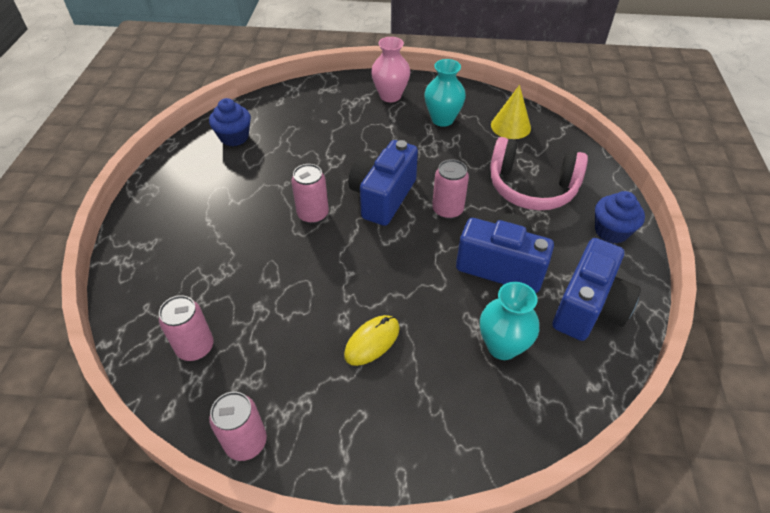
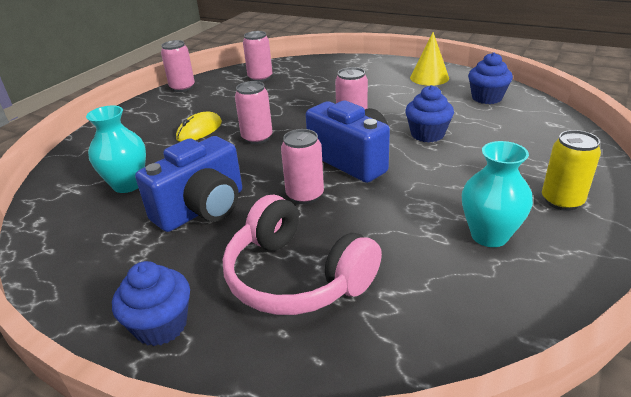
camera: 115 degrees right, 15 degrees down
(320, 162) = (427, 134): none -> blue cupcake
(369, 278) = (257, 138): none -> pink can
(372, 341) = (199, 130): yellow mouse -> yellow mouse turned 60 degrees clockwise
(390, 96) = (562, 201): pink vase -> yellow can
(510, 126) = (451, 307): yellow cone -> yellow cone (429, 77)
(531, 187) = (296, 277): pink headphones -> pink headphones turned 90 degrees counterclockwise
(589, 307) = (97, 251): blue camera -> none

